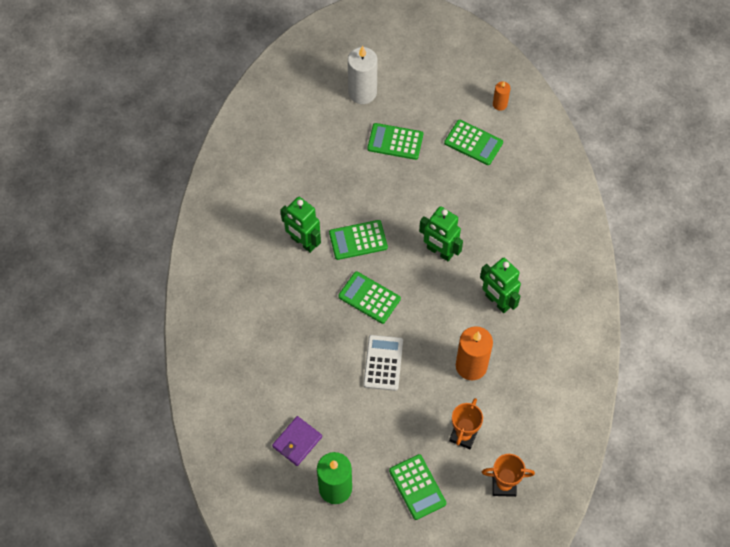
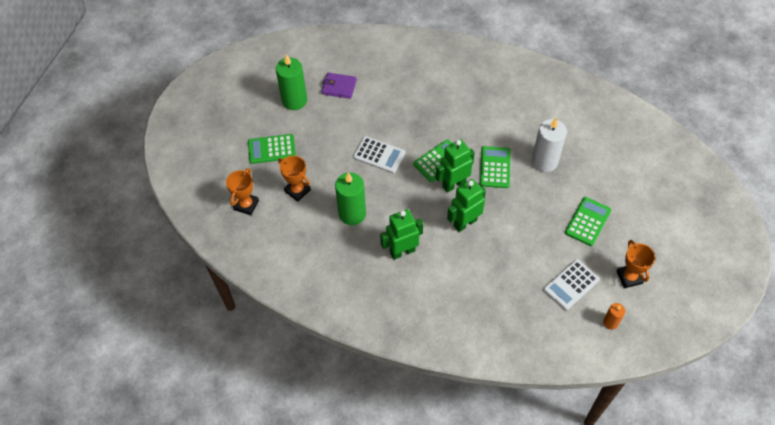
camera: 110 degrees right, 5 degrees down
(297, 442) = (339, 87): purple wallet -> purple wallet turned 45 degrees counterclockwise
(303, 242) = (505, 130): green robot -> green robot (453, 184)
(362, 92) = (648, 211): white candle -> white candle (544, 161)
(445, 97) = (629, 277): none -> orange trophy
(471, 366) = (352, 214): orange candle -> green candle
(473, 143) = (571, 285): green calculator -> white calculator

